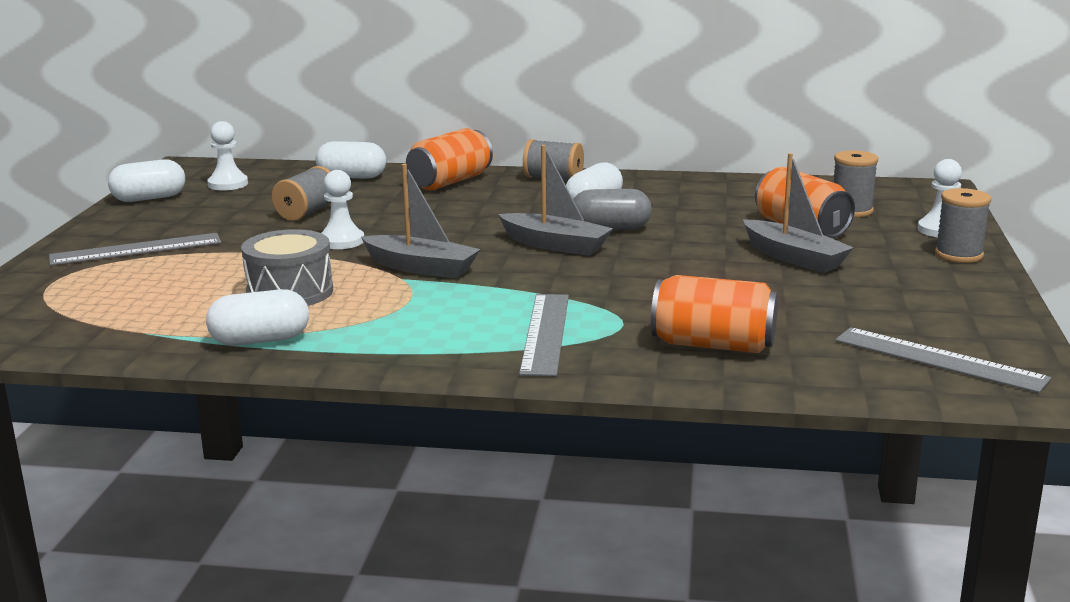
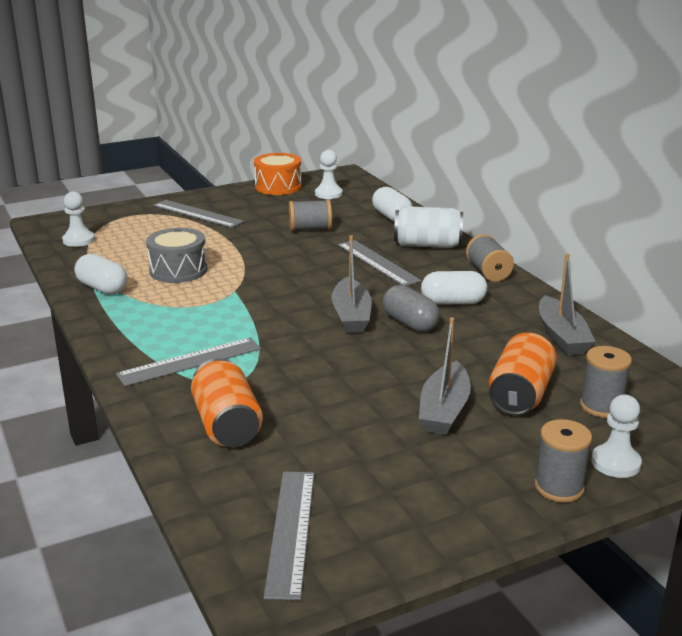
camera: 55 degrees right, 5 degrees up
(149, 198) = (278, 187): white capsule -> orange drum
(341, 241) = (274, 254): white pawn -> white pawn (78, 240)
(421, 268) = (257, 290): grey boat -> grey boat (562, 336)
(450, 182) = (427, 245): orange can -> white can
(452, 208) = (378, 262): none -> grey ruler

